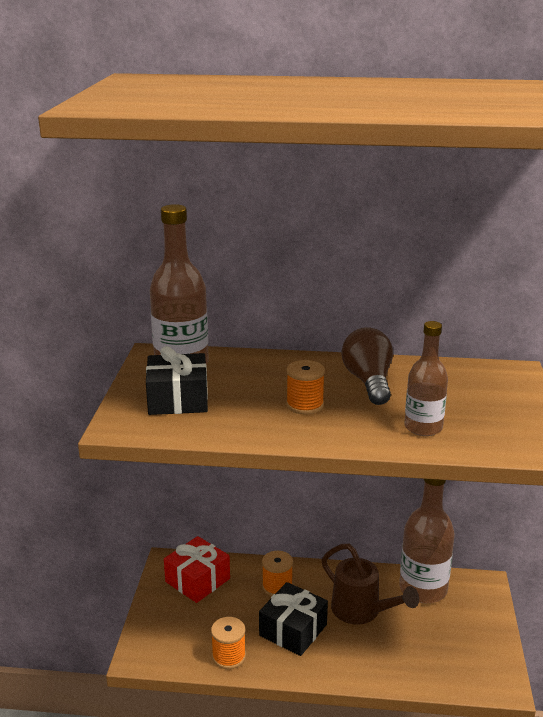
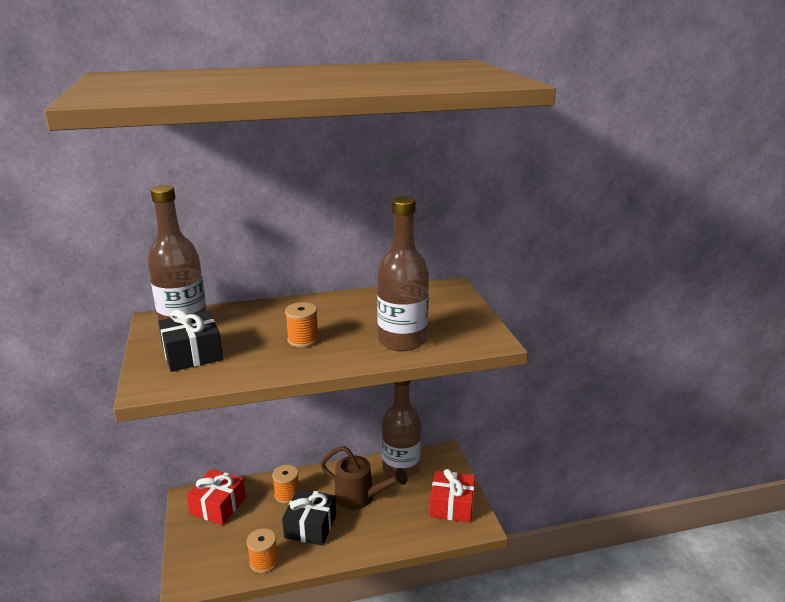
camera: 20 degrees left, 0 degrees up
(368, 382) = (346, 312): brown light bulb -> none
(423, 427) = (402, 340): brown bottle -> brown bottle, size x1.62
(474, 650) = (452, 505): none -> red gift

